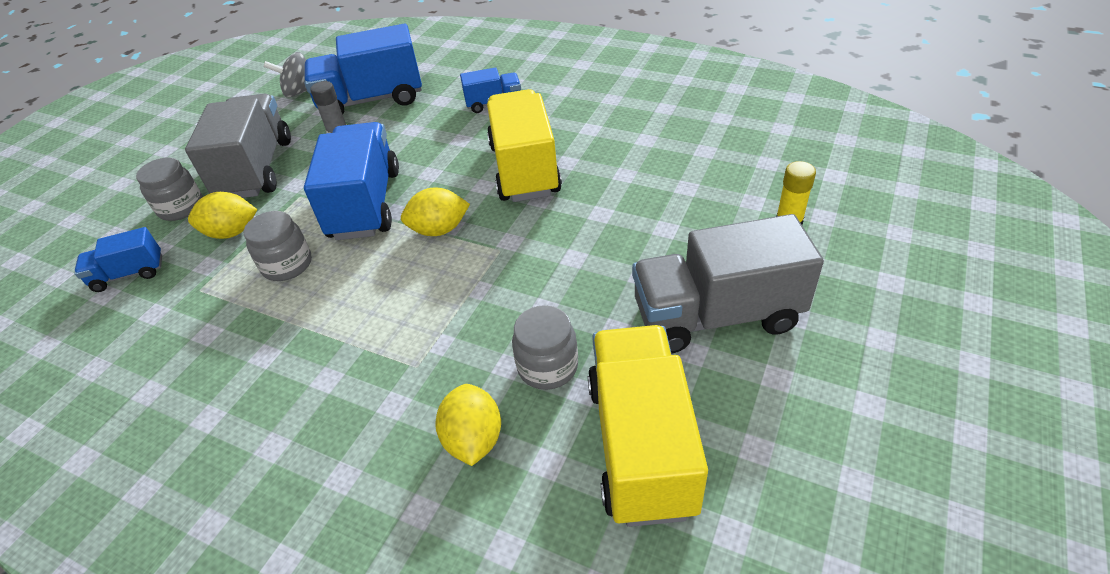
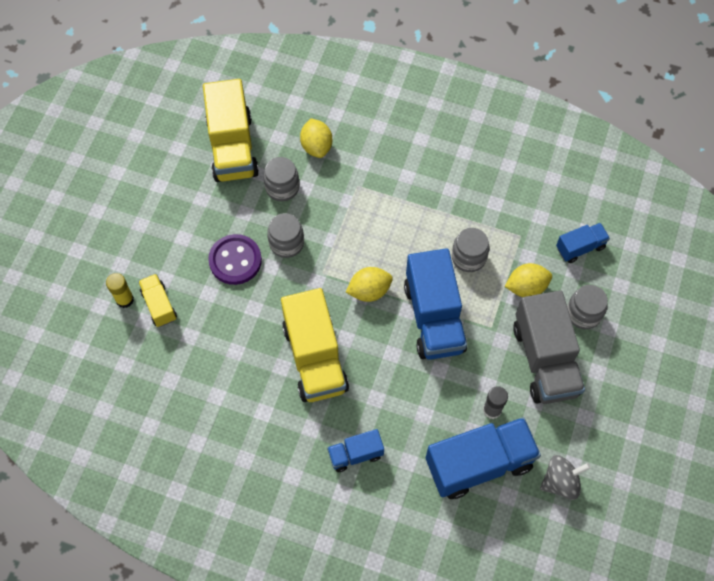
camera: 170 degrees right, 20 degrees up
(548, 285) = (286, 243): none -> grey jar
(628, 265) = (235, 260): none -> purple button
(716, 316) = (185, 223): grey truck -> none
(735, 216) = (159, 305): none -> yellow truck

